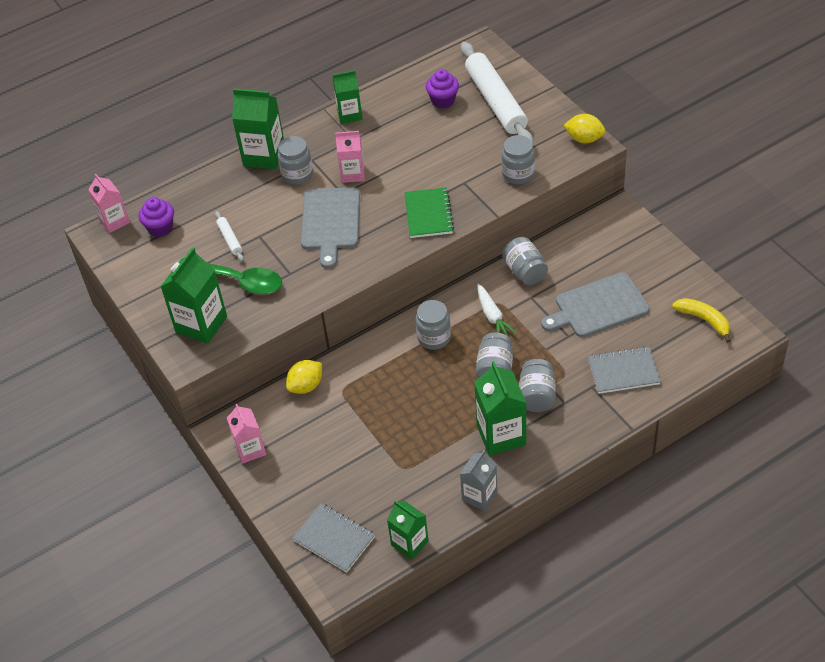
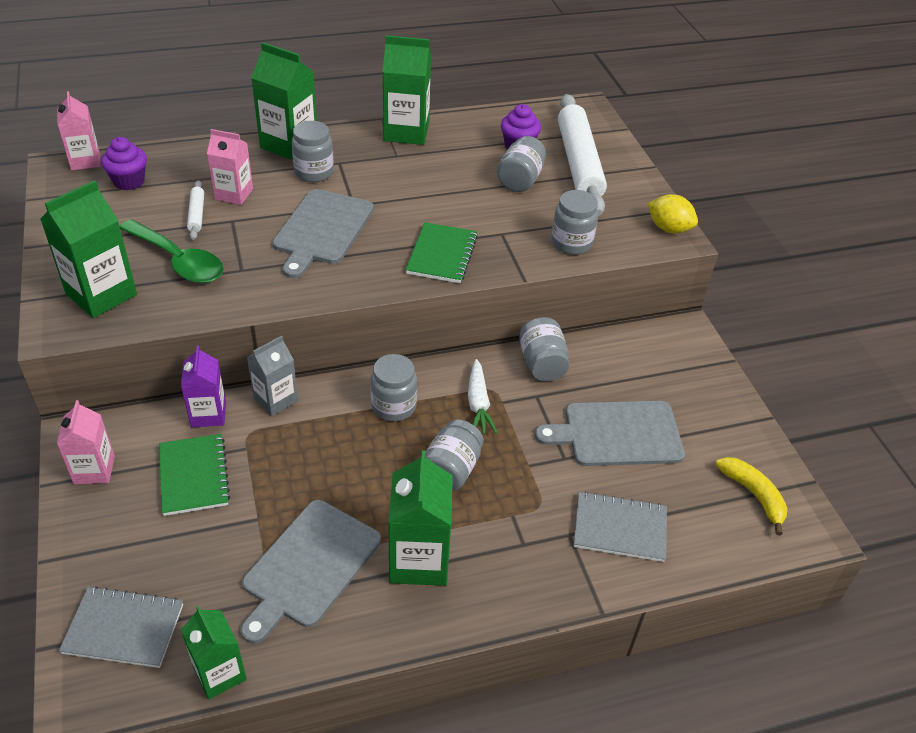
camera: 10 degrees right, 5 degrees down
(306, 386) = (208, 414): yellow lemon -> purple carton
(321, 431) = (194, 476): none -> green notebook
(334, 539) = (124, 628): grey notebook -> grey notebook turned 45 degrees counterclockwise
(349, 115) = (406, 132): green carton -> green carton, size x1.54
(353, 174) = (376, 189): pink carton -> pink carton (234, 194)
(431, 463) = (309, 567): none -> grey cutting board
(479, 496) = (349, 637): grey carton -> grey carton (275, 399)
(537, 396) = (490, 523): grey jar -> grey jar (520, 180)

